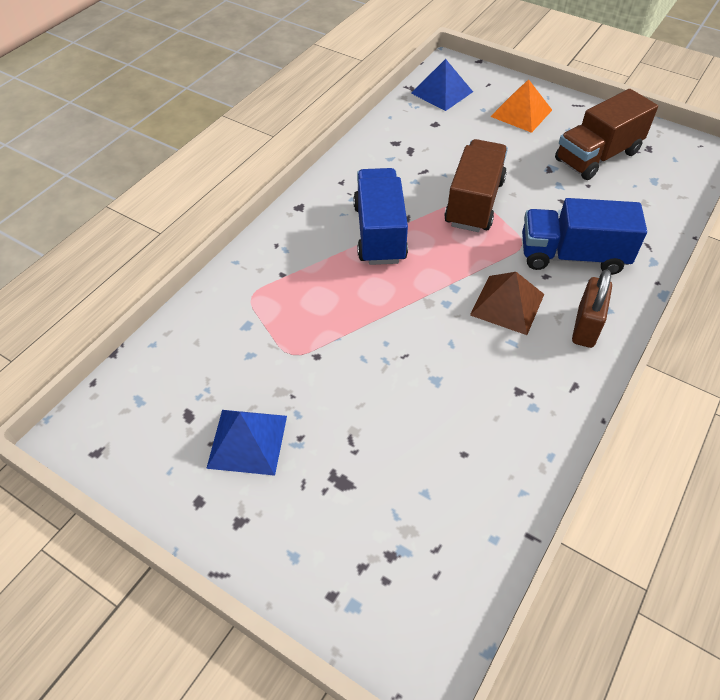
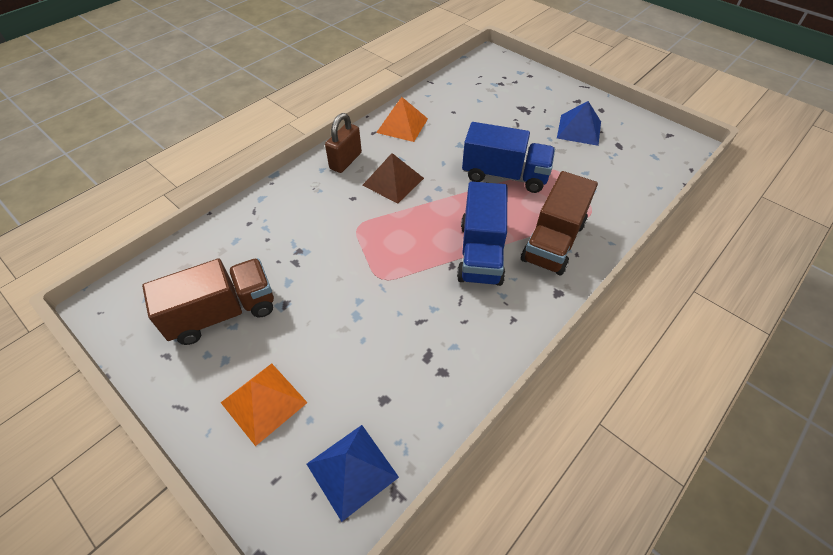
camera: 170 degrees left, 0 degrees up
(474, 203) = (382, 272): brown truck -> brown truck (553, 241)
(537, 407) = (402, 125): none -> orange pyramid
(572, 256) = (322, 210): blue truck -> blue truck (504, 175)

